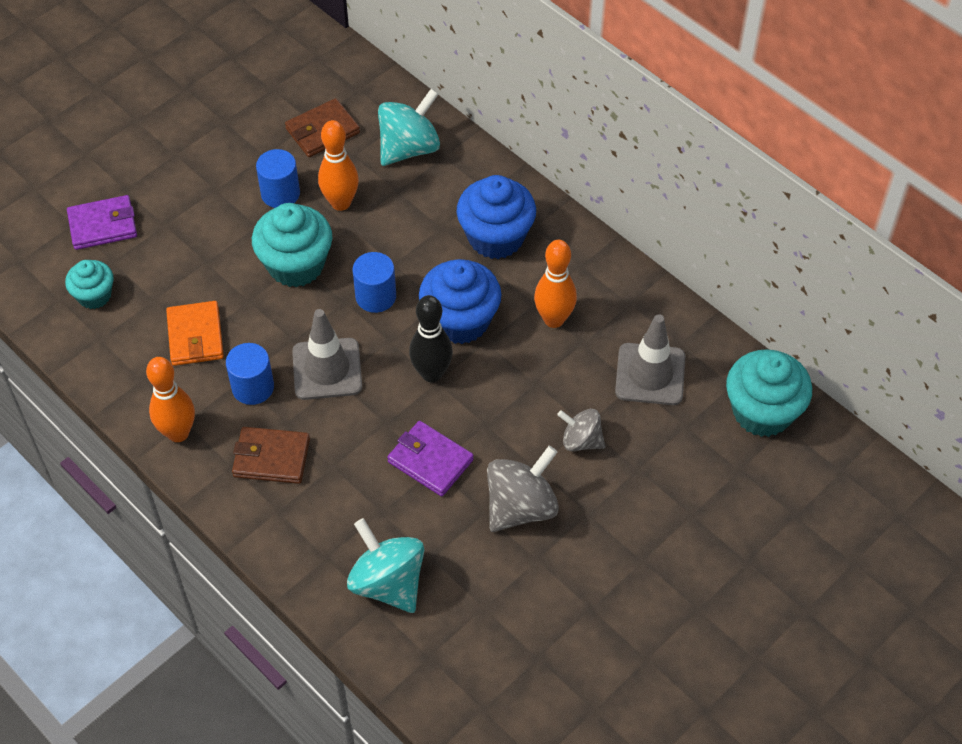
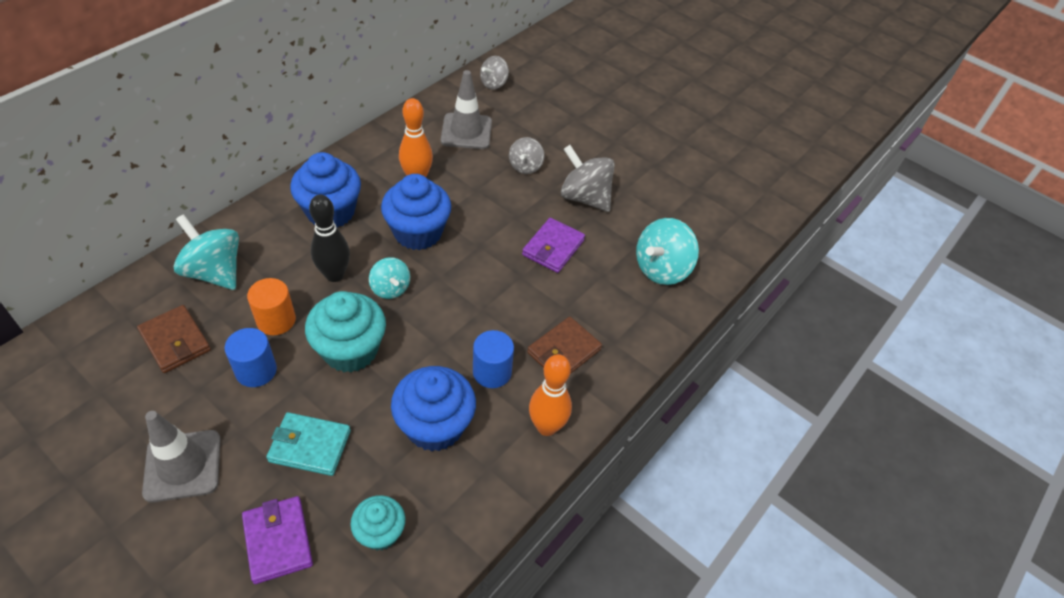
camera: 100 degrees left, 5 degrees down
(190, 240) = (310, 446): none -> turquoise wallet
(195, 336) = (434, 426): orange wallet -> blue cupcake
(271, 458) = (564, 351): brown wallet -> brown wallet turned 45 degrees clockwise
(327, 369) = (469, 318): grey traffic cone -> grey traffic cone (183, 466)
(340, 203) = (276, 320): orange bowling pin -> orange cylinder
(375, 296) = (390, 288): blue cylinder -> turquoise spinning top
(431, 373) = (471, 249): black bowling pin -> black bowling pin (334, 275)
(762, 412) = (494, 84): turquoise cupcake -> grey spinning top

